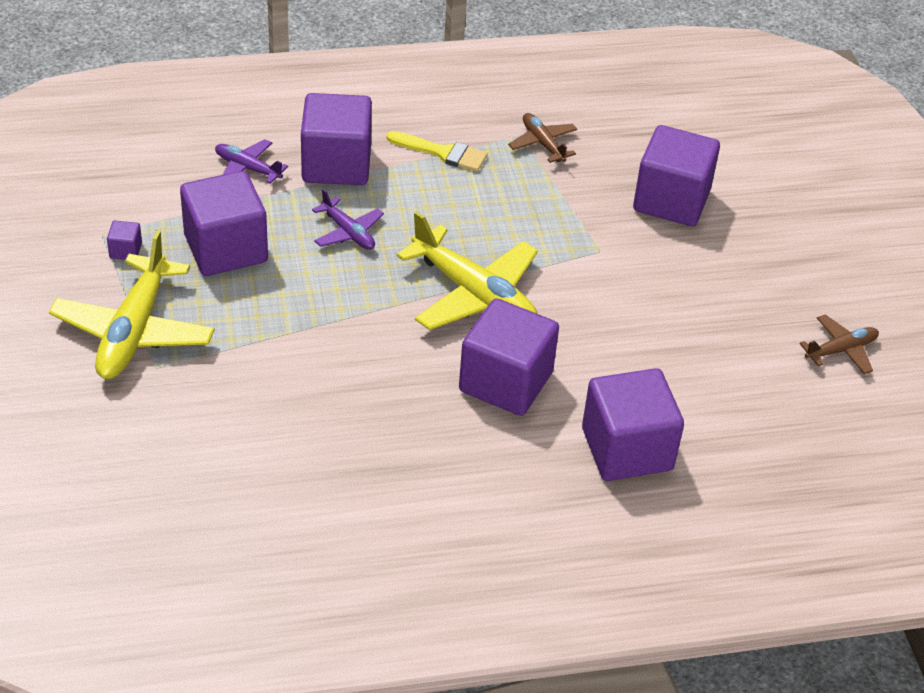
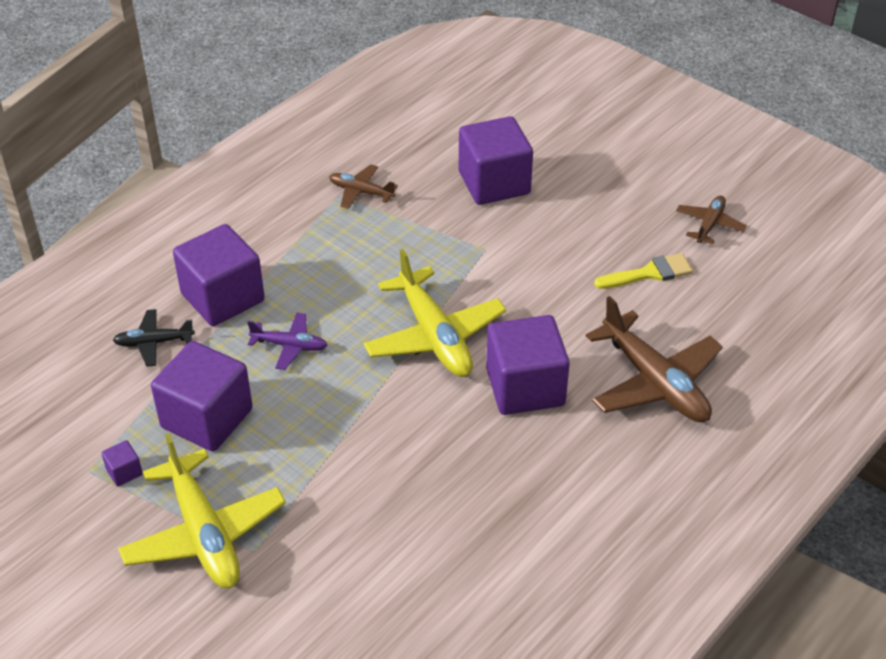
camera: 35 degrees left, 0 degrees up
(247, 168) = (153, 342): purple plane -> black plane
(443, 153) = (295, 241): yellow brush -> yellow brush (649, 273)
(474, 295) = (434, 336): yellow plane -> yellow plane turned 60 degrees clockwise
(627, 449) = (655, 382): purple cube -> brown plane

